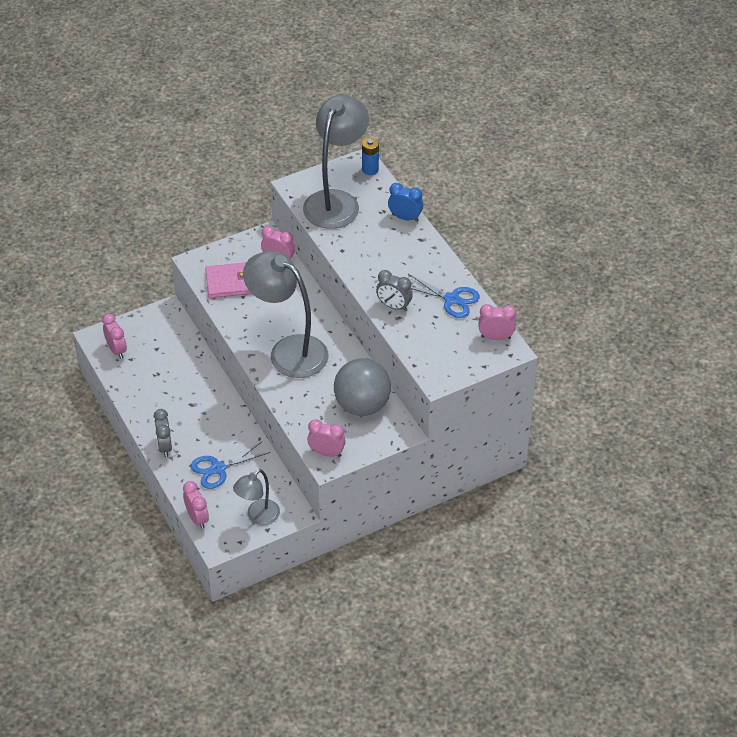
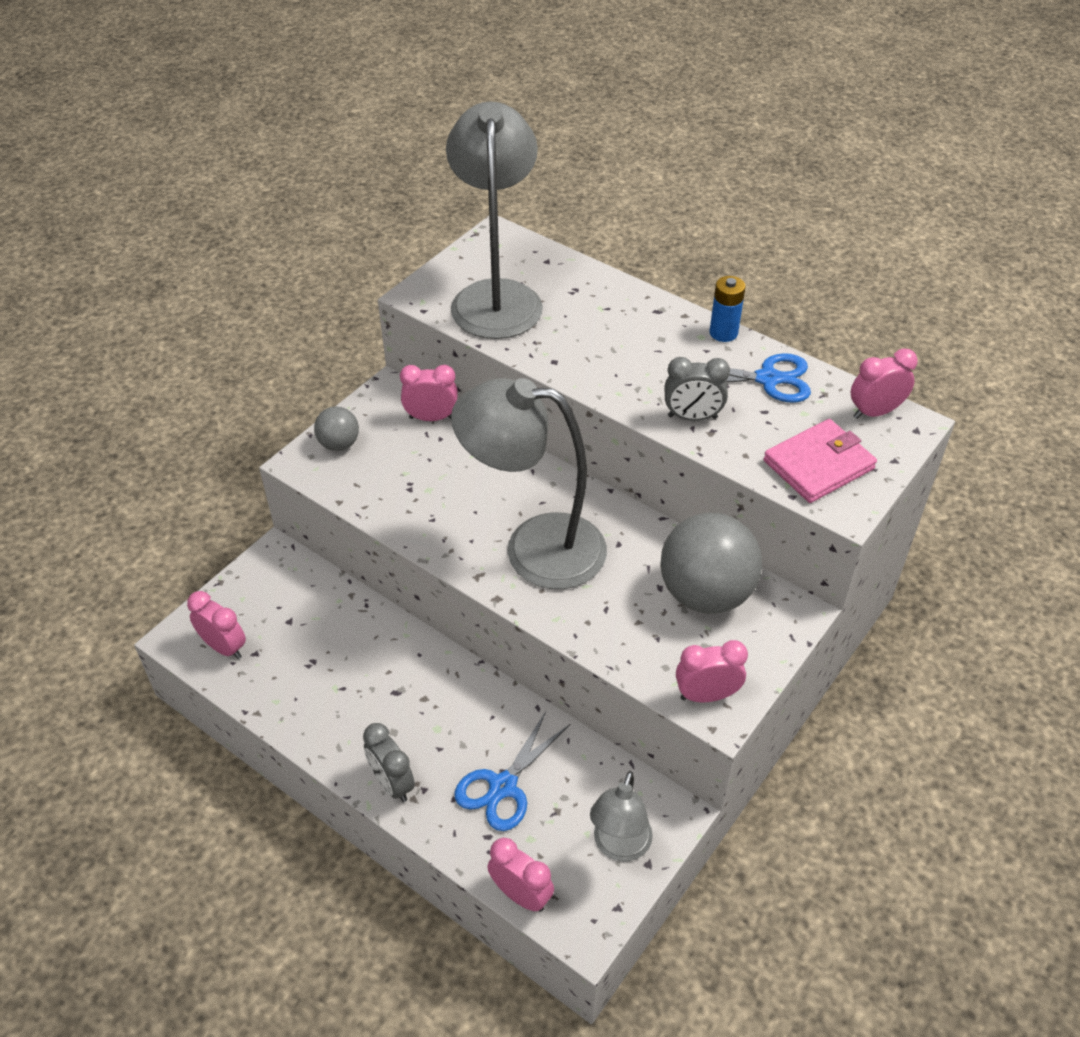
camera: 25 degrees left, 0 degrees up
(220, 258) = (339, 444): none -> grey ball
(230, 282) = (377, 474): pink wallet -> pink wallet (818, 465)
(370, 169) = (516, 241): blue battery -> blue battery (723, 333)
(405, 218) = (613, 289): blue clock -> none

